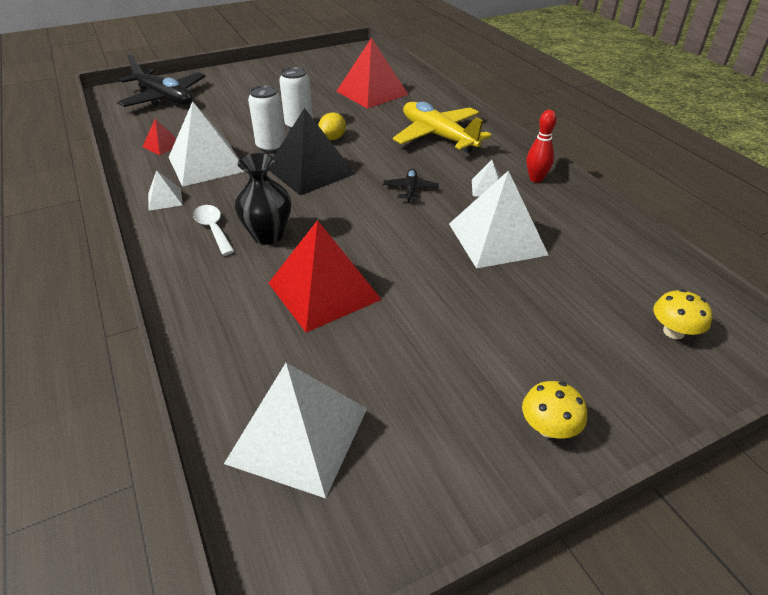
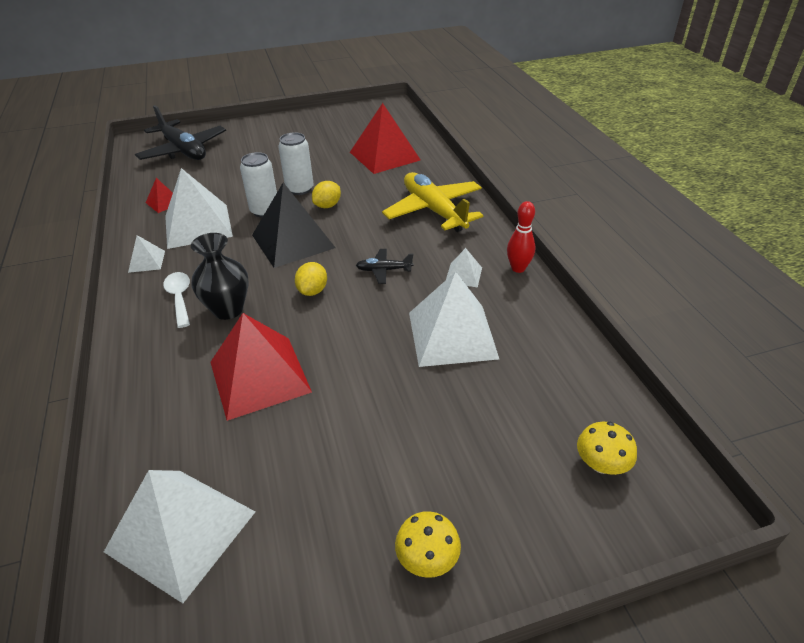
camera: 10 degrees right, 0 degrees up
(347, 212) = (313, 291): none -> yellow lemon
(410, 190) = (384, 270): black plane -> black plane turned 105 degrees counterclockwise

